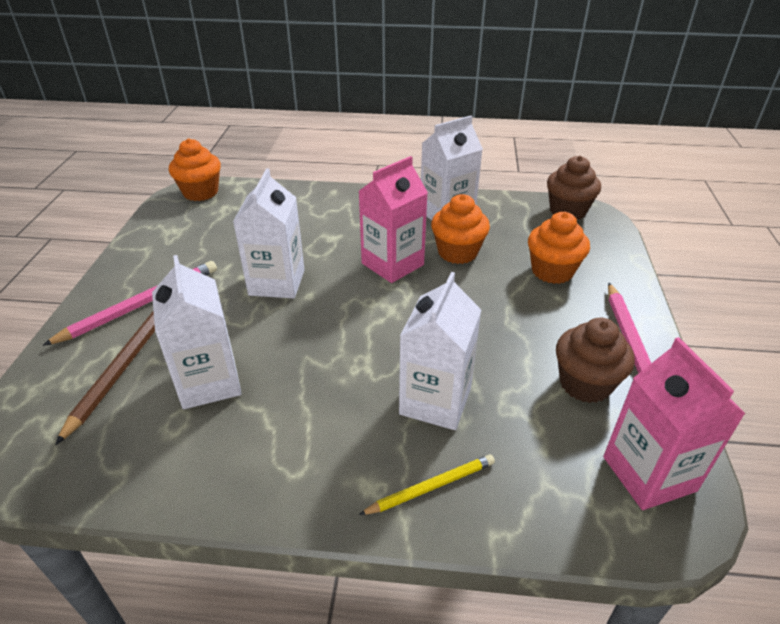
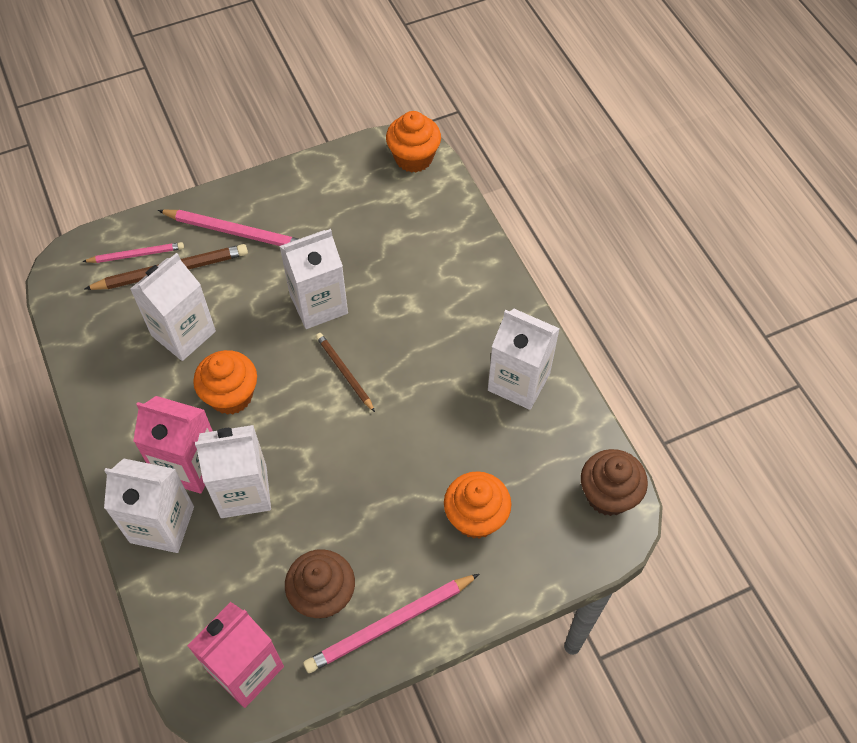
camera: 60 degrees right, 20 degrees up
(69, 386) = (136, 254): none -> pink pencil
(361, 292) = (344, 372): none -> brown pencil
(392, 264) = (400, 376): pink carton -> pink carton (188, 465)
(431, 486) = (162, 524): yellow pencil -> white carton
(457, 252) = (455, 421): orange cupcake -> orange cupcake (231, 395)

